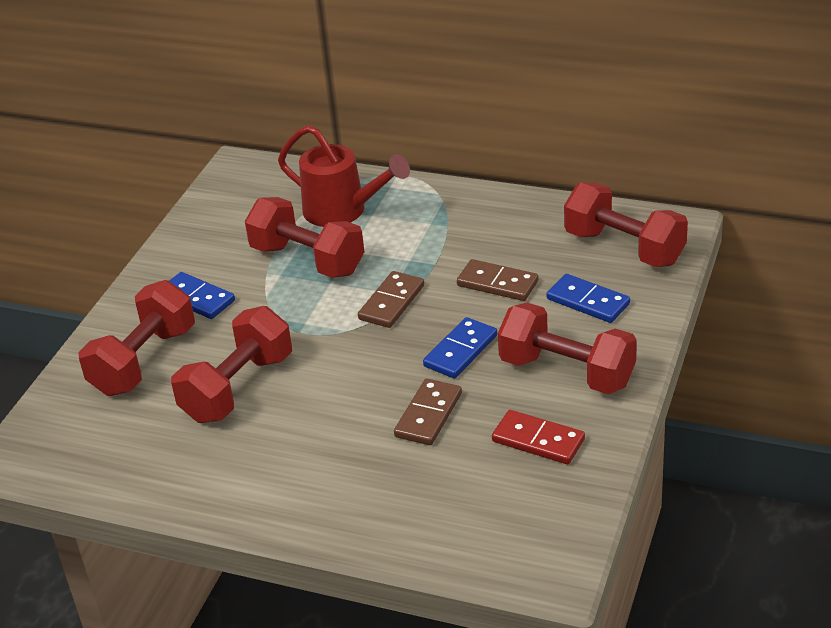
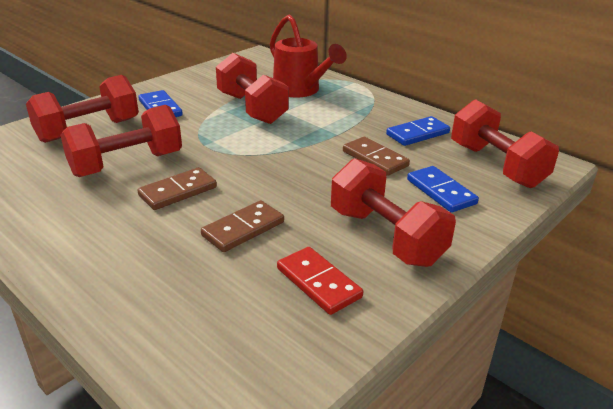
camera: 20 degrees right, 5 degrees down
(392, 302) = (285, 147): brown domino -> brown domino (178, 191)
(461, 351) = (309, 193): blue domino -> blue domino (418, 134)

